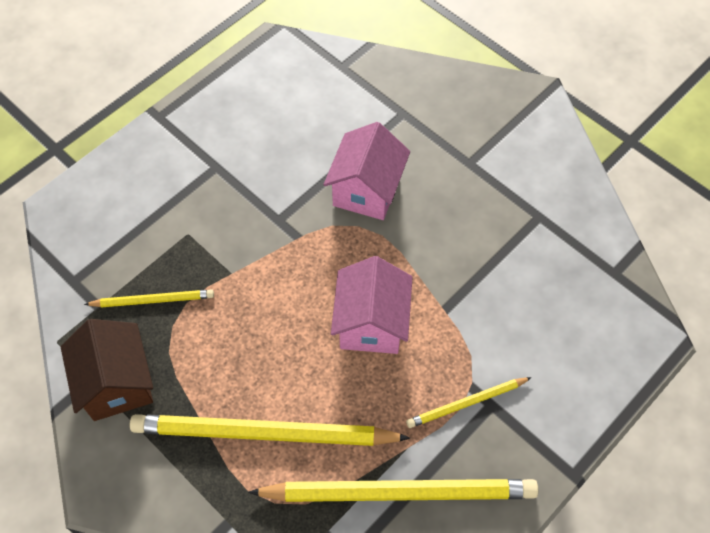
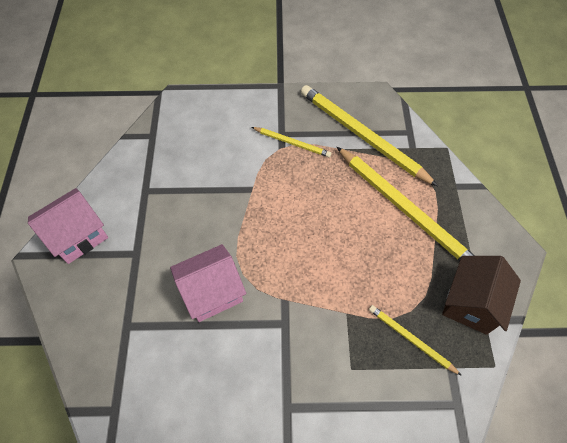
camera: 135 degrees left, 0 degrees up
(371, 323) = (296, 214): pink house -> pink house (78, 236)

